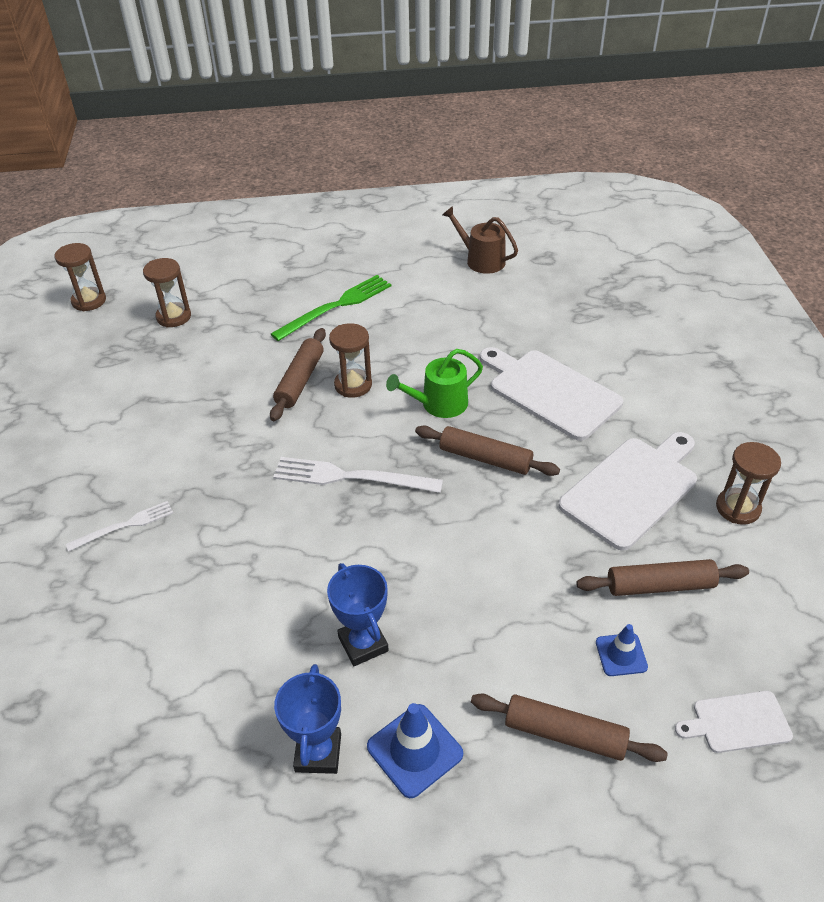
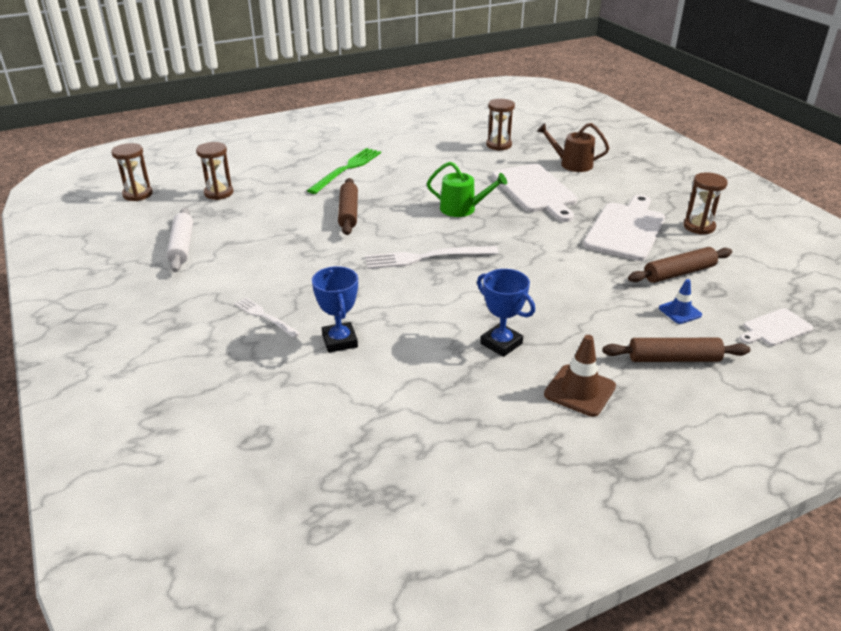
camera: 20 degrees left, 10 degrees down
(94, 393) = (182, 246): none -> white rolling pin
(124, 526) = (265, 317): white fork -> white fork turned 90 degrees counterclockwise
(318, 752) = (512, 408): blue trophy -> blue trophy (339, 341)
(353, 385) = (391, 209): brown hourglass -> brown hourglass (498, 145)
(414, 750) = (579, 390): blue traffic cone -> brown traffic cone
(439, 404) = (462, 209): green watering can -> green watering can turned 120 degrees counterclockwise
(481, 260) = (437, 131): brown watering can -> brown watering can (572, 164)
(485, 458) = (516, 231): brown rolling pin -> none
(550, 392) = (535, 190): white cutting board -> white cutting board turned 135 degrees counterclockwise

